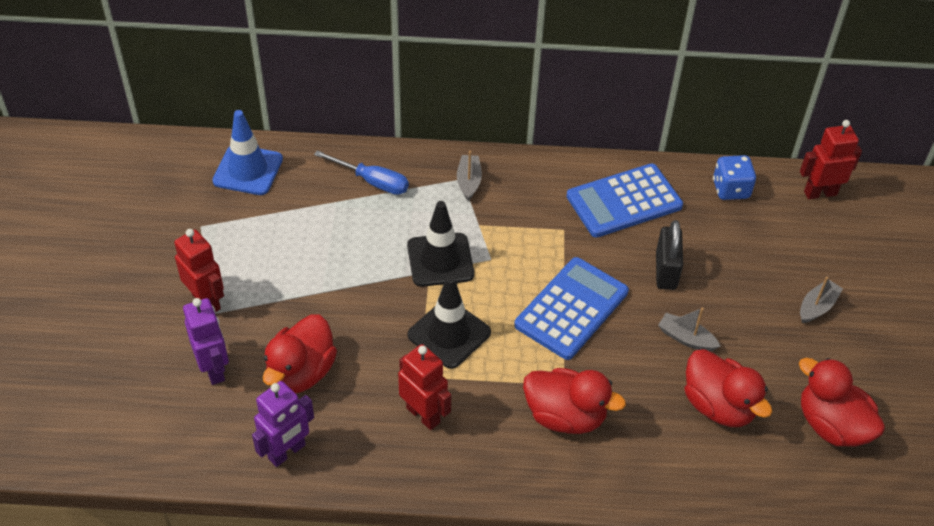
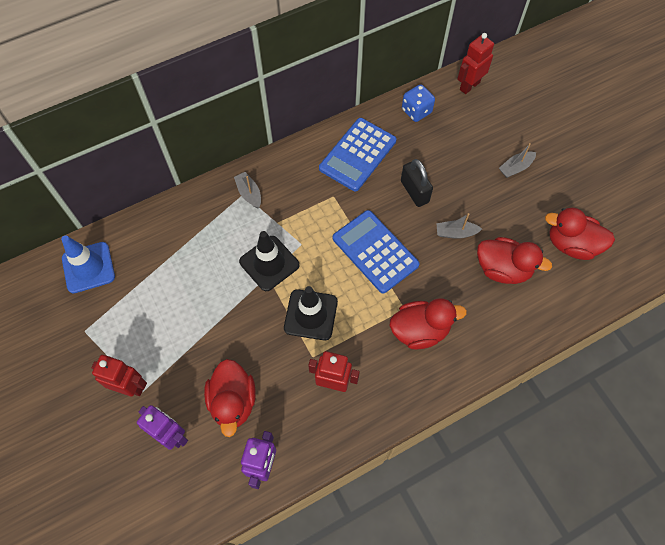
camera: 30 degrees left, 15 degrees up
(372, 181) = (183, 228): blue screwdriver -> none
(571, 309) = (375, 251): blue calculator -> blue calculator turned 45 degrees counterclockwise
(817, 307) = (515, 168): grey boat -> grey boat turned 135 degrees counterclockwise

